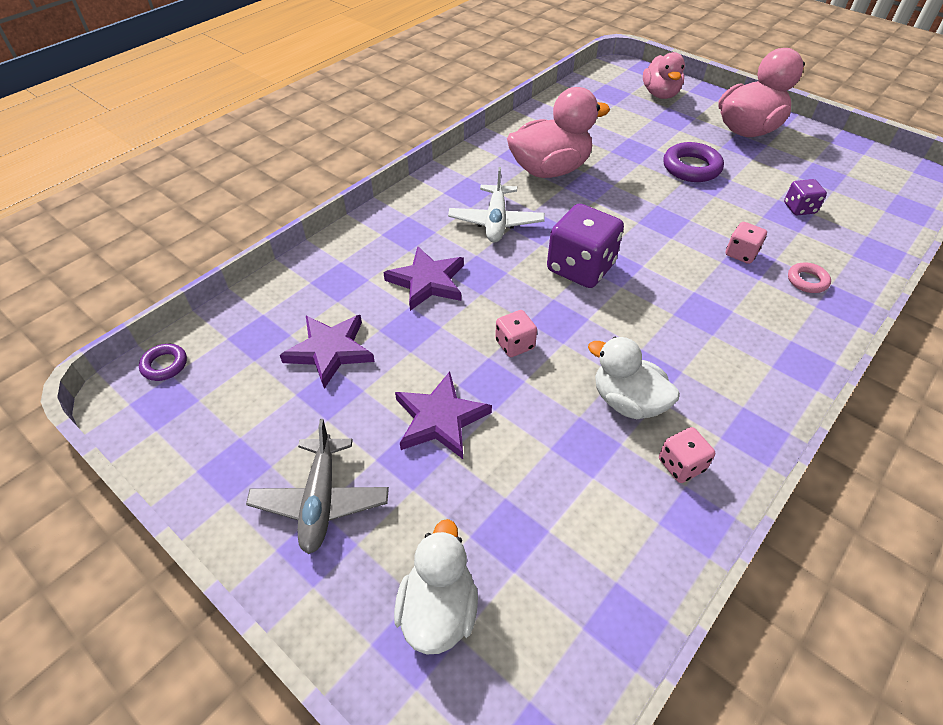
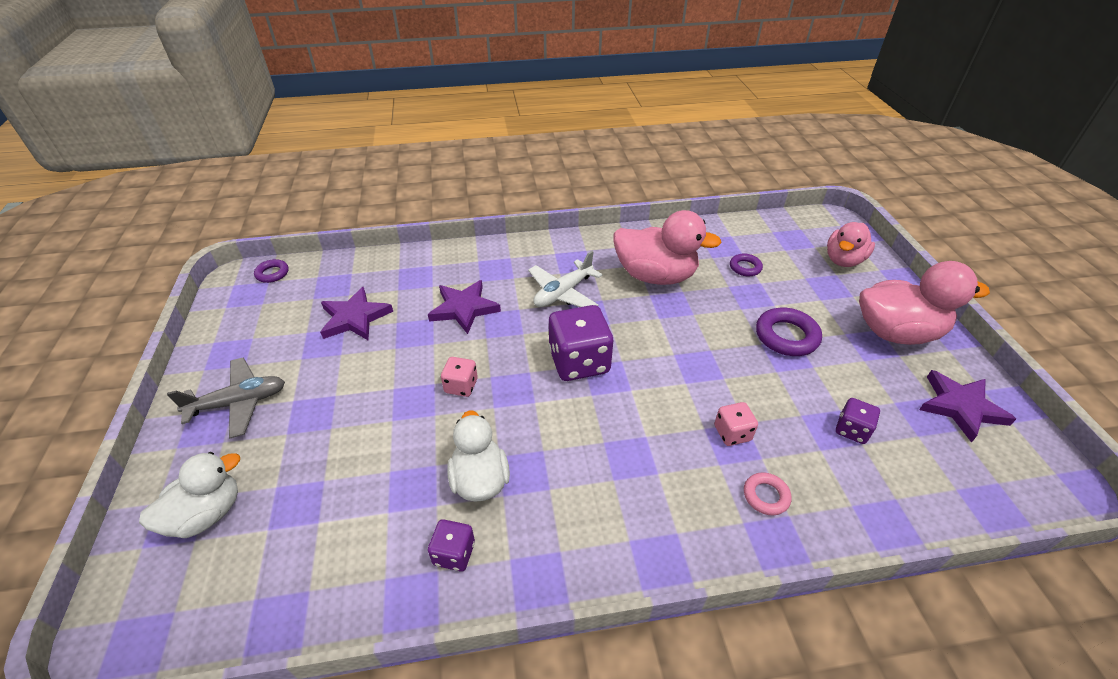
camera: 40 degrees right, 5 degrees down
(321, 500) = (239, 403): grey plane -> grey plane turned 150 degrees counterclockwise
(440, 419) = (355, 402): purple star -> purple star (961, 407)
(604, 131) = (745, 267): none -> purple ring
(681, 465) = (454, 553): pink dice -> purple dice

